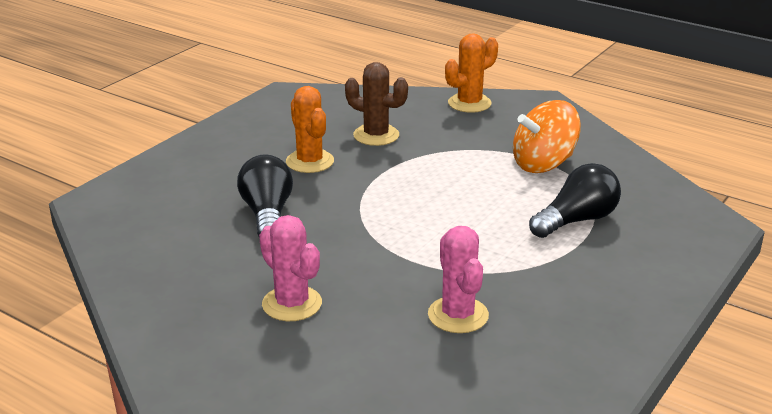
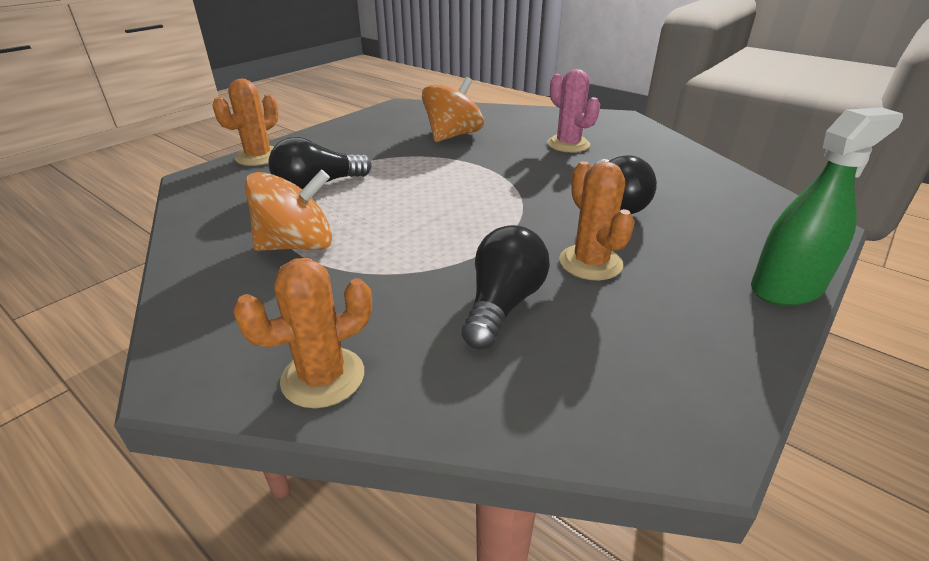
camera: 175 degrees left, 5 degrees up
(176, 152) = (786, 288): none -> green spray bottle
(376, 135) = (502, 304): brown cactus -> black light bulb
(458, 315) = (453, 136): pink cactus -> orange spinning top
(687, 259) = (258, 157): none -> orange cactus

